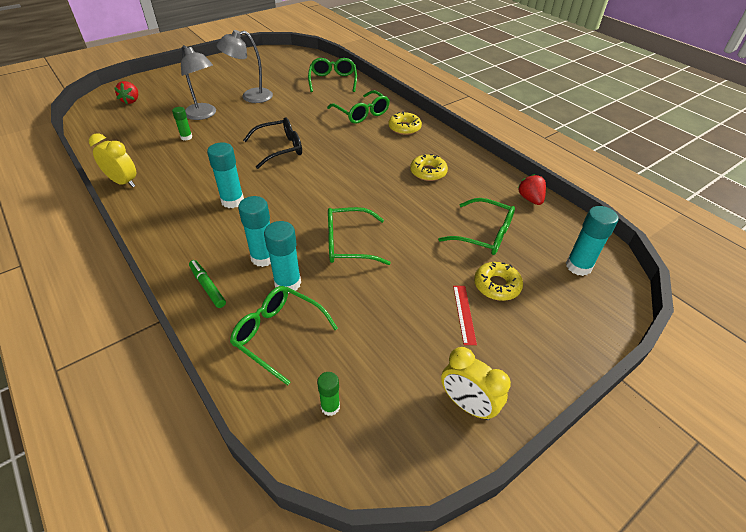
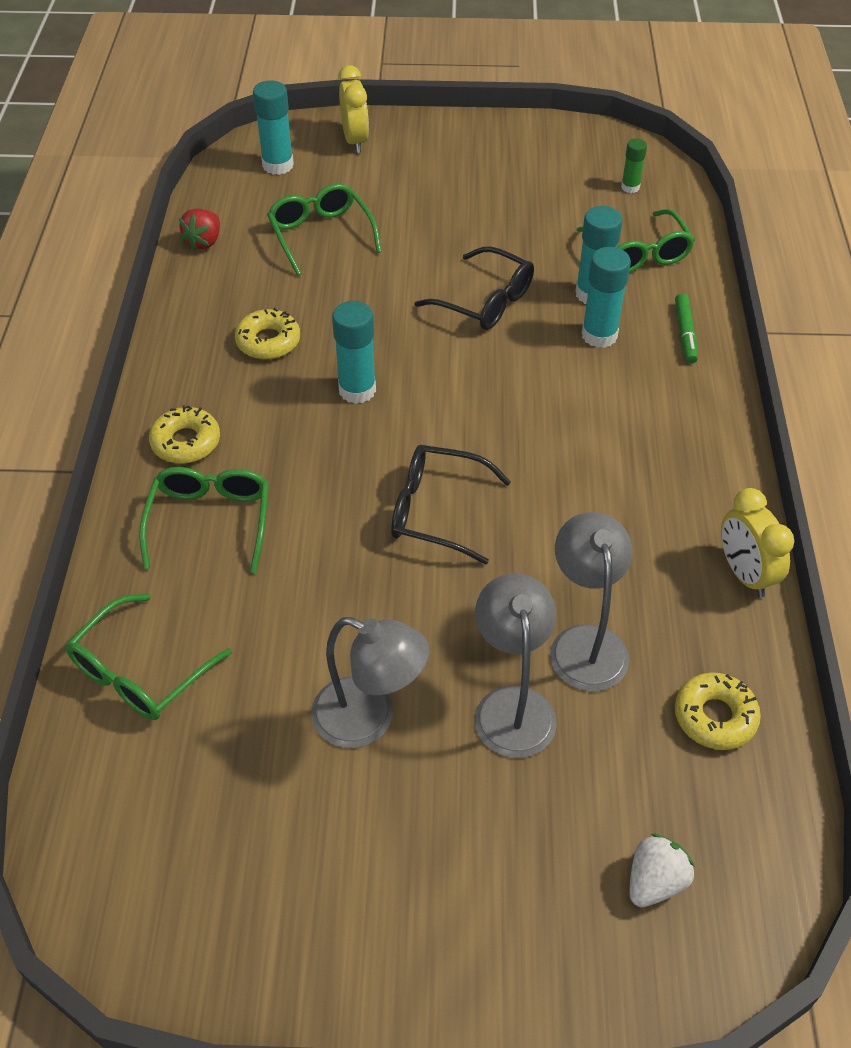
camera: 140 degrees left, 5 degrees up
(131, 101) = (655, 881): red strawberry -> white strawberry
(186, 137) = (585, 642): green glue stick -> grey lamp
(232, 201) = (586, 439): turquoise glue stick -> turquoise glue stick (357, 390)
(348, 244) = (485, 301): green glasses -> black glasses
(464, 314) = (444, 186): red ruler -> none
(467, 404) = (520, 140): yellow clock -> yellow clock (355, 141)
(496, 285) = (381, 190): yellow donut -> yellow donut (715, 717)

